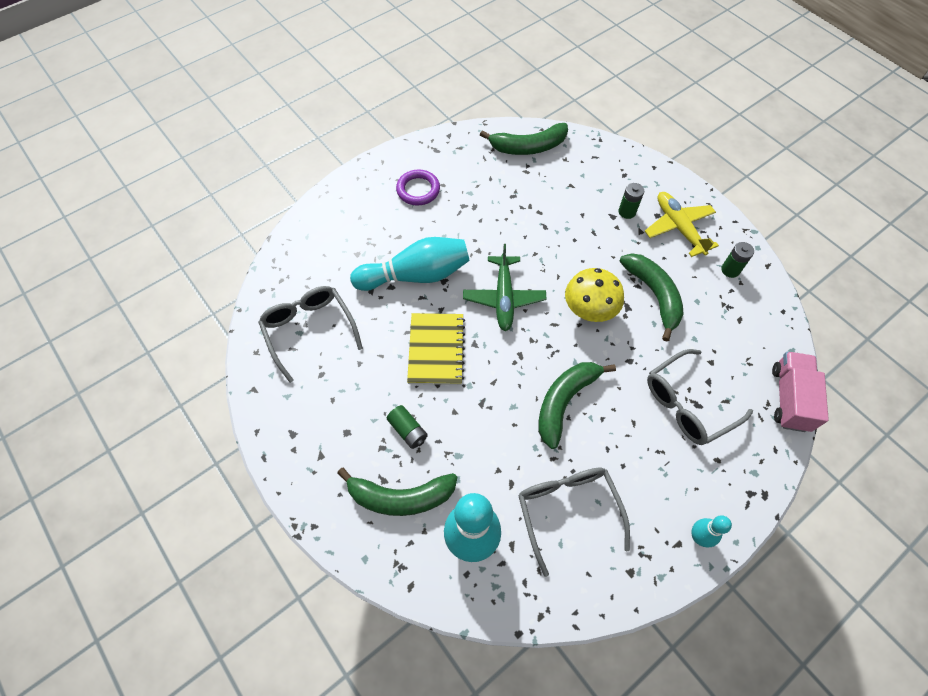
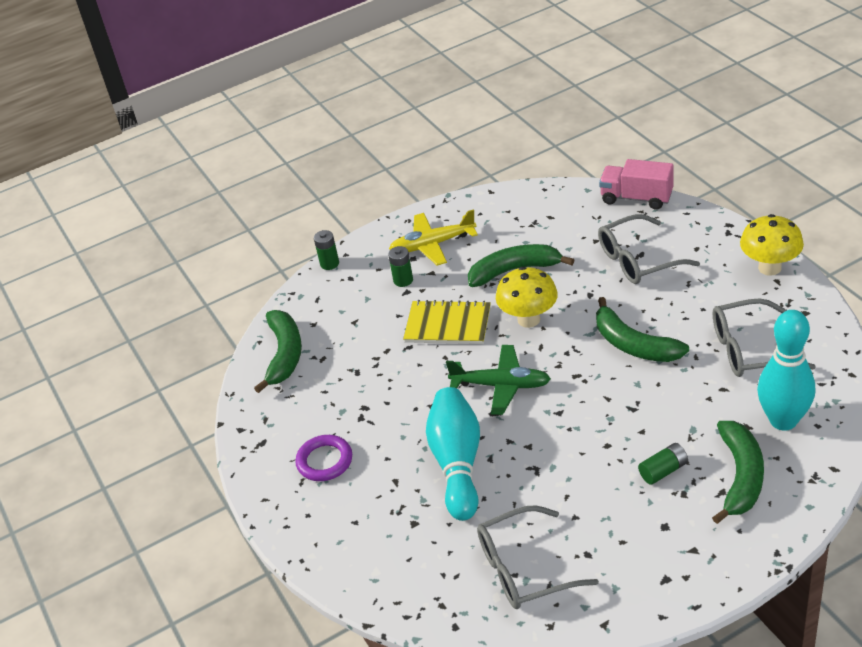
camera: 75 degrees left, 20 degrees down
(436, 350) = (563, 445): yellow notebook -> yellow notebook (448, 325)
(688, 403) = (639, 260): grey glasses -> grey glasses turned 90 degrees clockwise
(698, 537) = (769, 268): turquoise bowling pin -> yellow mushroom
(730, 270) = (492, 216): green battery -> green battery (329, 263)

